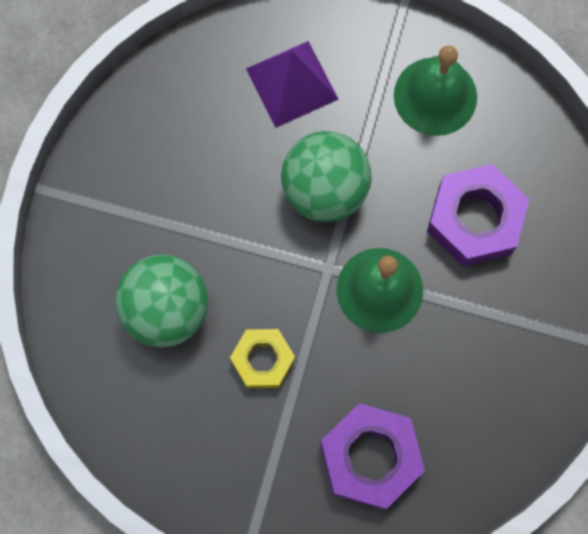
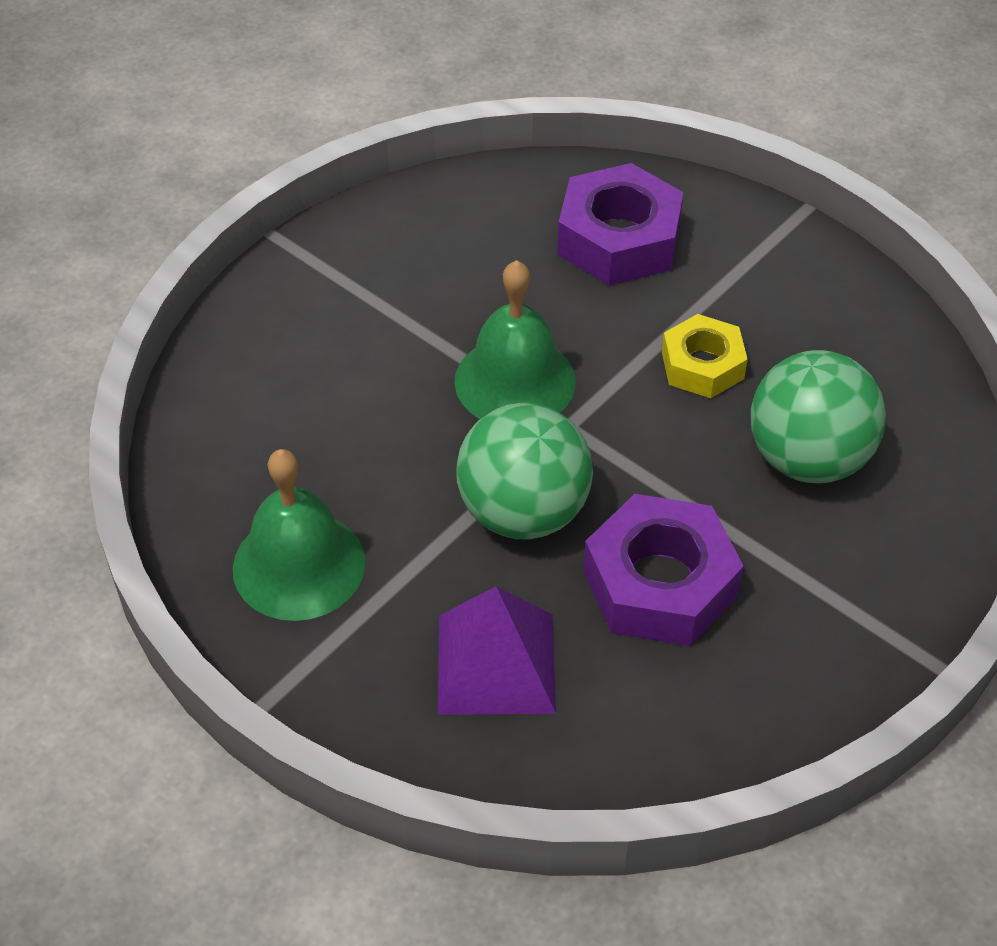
camera: 155 degrees left, 25 degrees down
(474, 219) = (346, 407): purple nut -> purple nut (660, 583)

